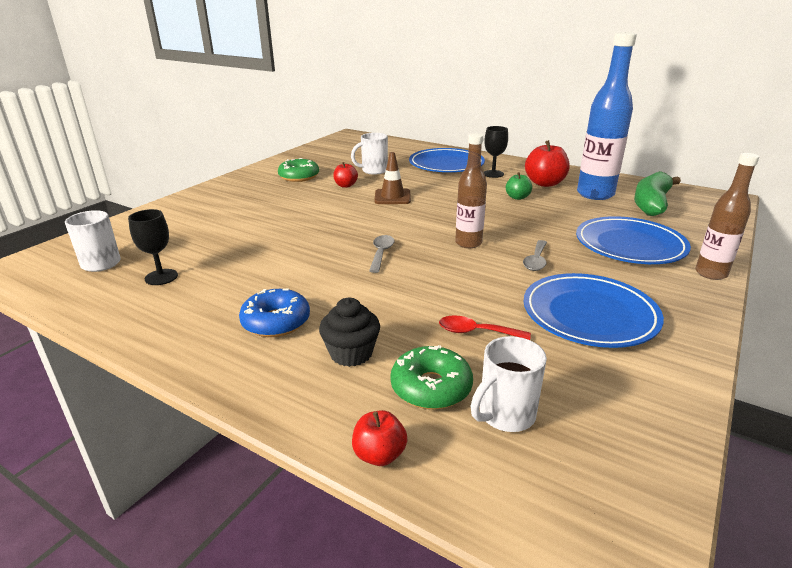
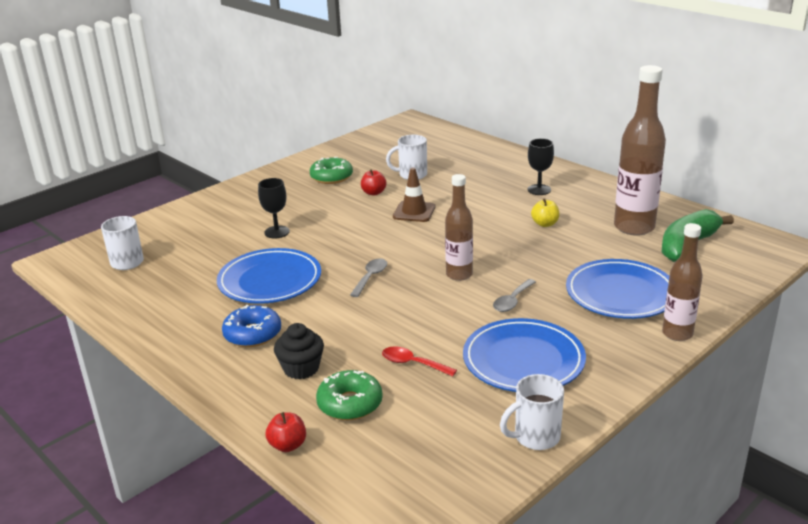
camera: 15 degrees right, 0 degrees up
(161, 277) = (173, 281): black goblet -> black goblet (277, 232)
(446, 164) = (495, 172): blue plate -> blue plate (270, 281)
(505, 415) = (394, 432): white mug -> white mug (535, 437)
(517, 197) = (545, 224): green apple -> yellow apple
(545, 183) = (588, 207): red apple -> none
(595, 194) = (634, 227): blue bottle -> brown bottle

